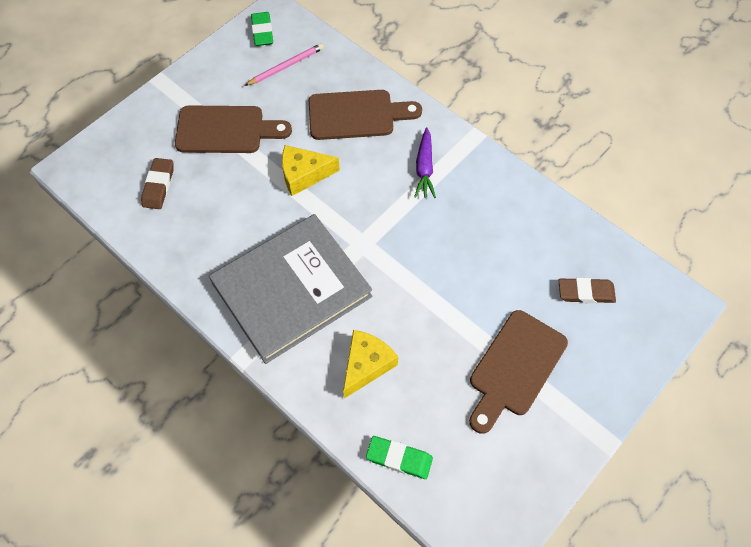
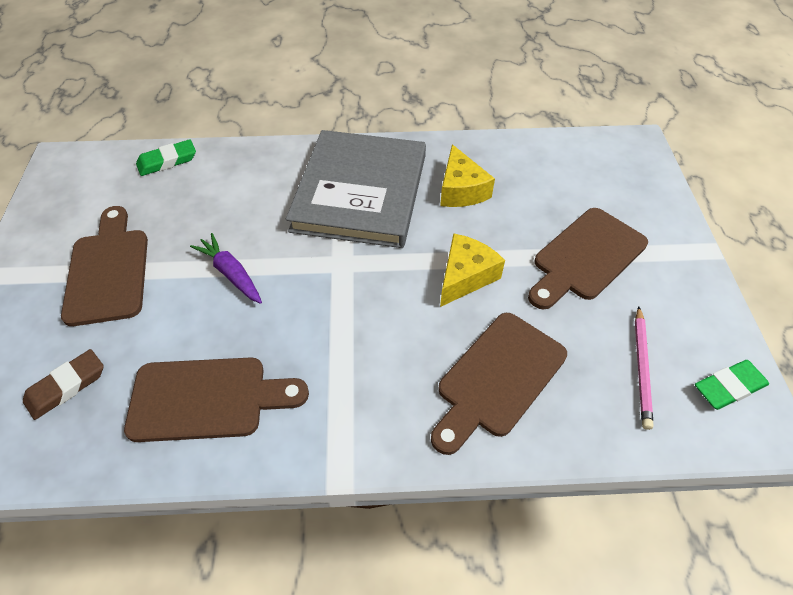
camera: 135 degrees right, 10 degrees down
(158, 186) = (560, 179): brown eraser -> none
(262, 31) = (729, 387): green eraser -> green eraser turned 60 degrees counterclockwise
(366, 365) = (245, 190): yellow cheese -> yellow cheese (461, 190)
(424, 168) = (358, 380): purple carrot -> purple carrot (231, 274)
(511, 222) = (207, 398): none -> brown cutting board

